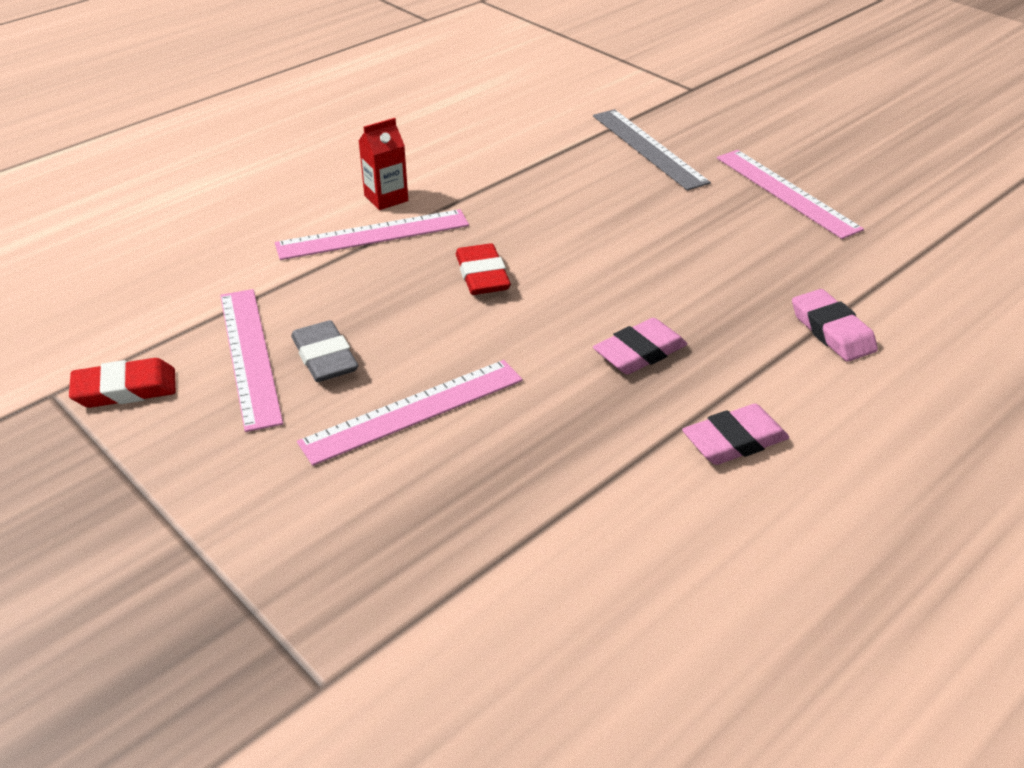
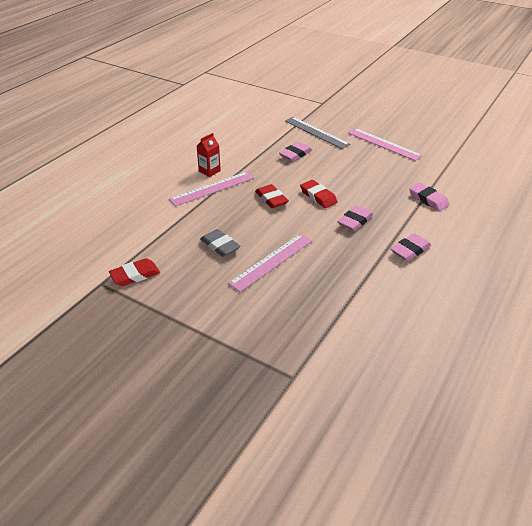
camera: 15 degrees left, 0 degrees up
(250, 356) = (185, 251): pink ruler -> none
(581, 188) = (295, 154): none -> pink eraser
(585, 285) = (318, 196): none -> red eraser

